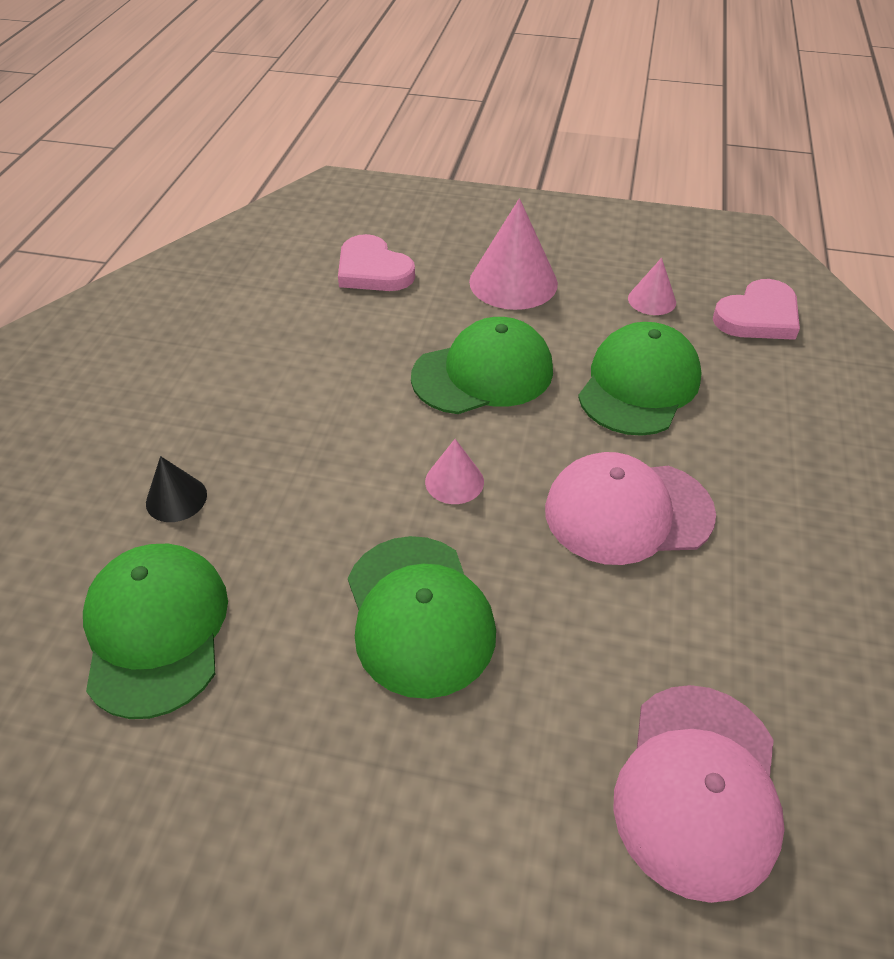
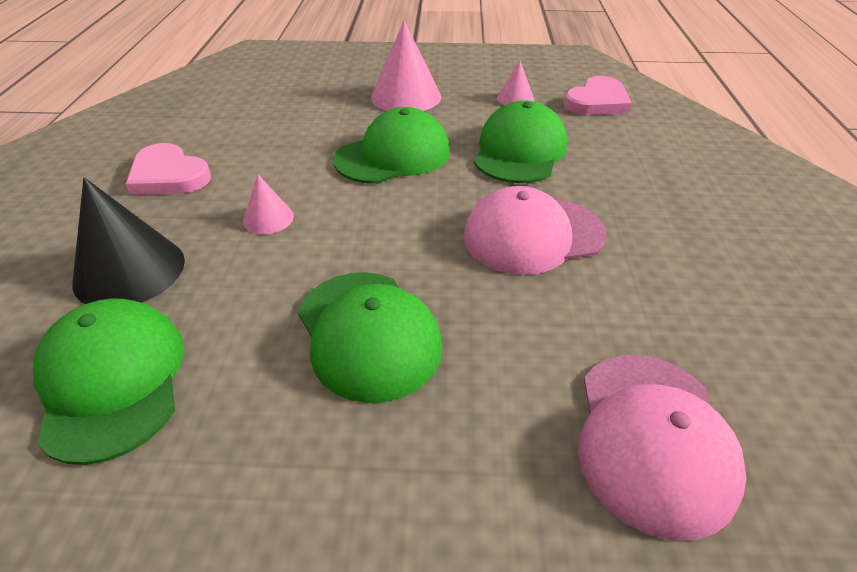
camera: 10 degrees left, 5 degrees down
(176, 498) = (129, 271): black cone -> black cone, size x1.89
(373, 270) = (291, 98): pink heart -> pink heart (168, 175)
(454, 481) = (382, 230): pink cone -> pink cone (268, 218)

